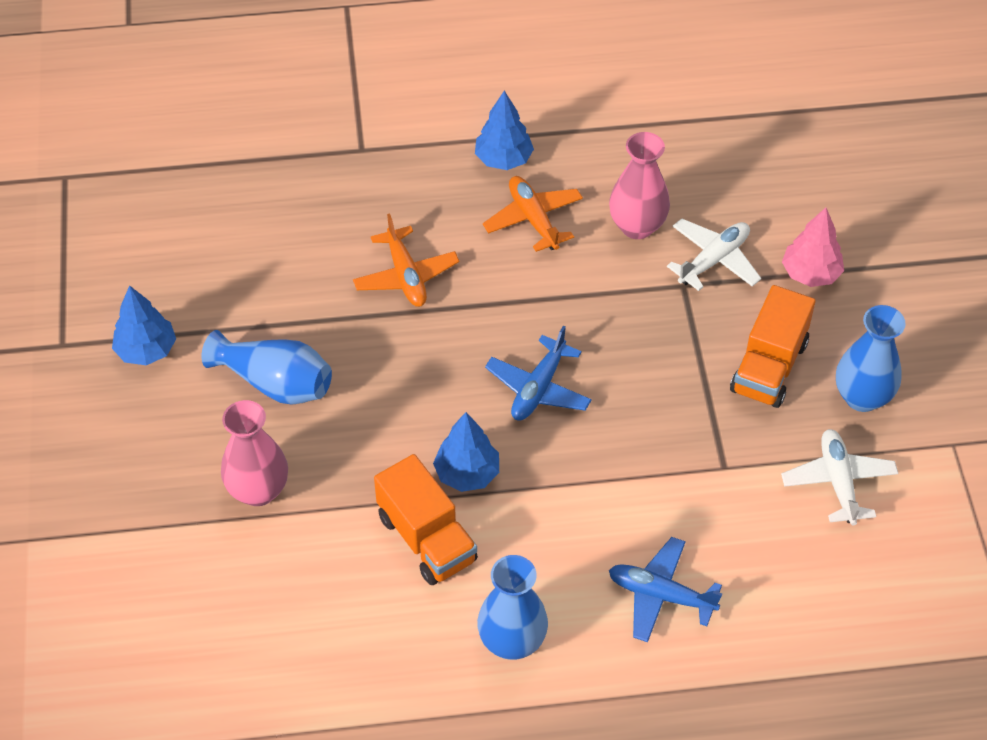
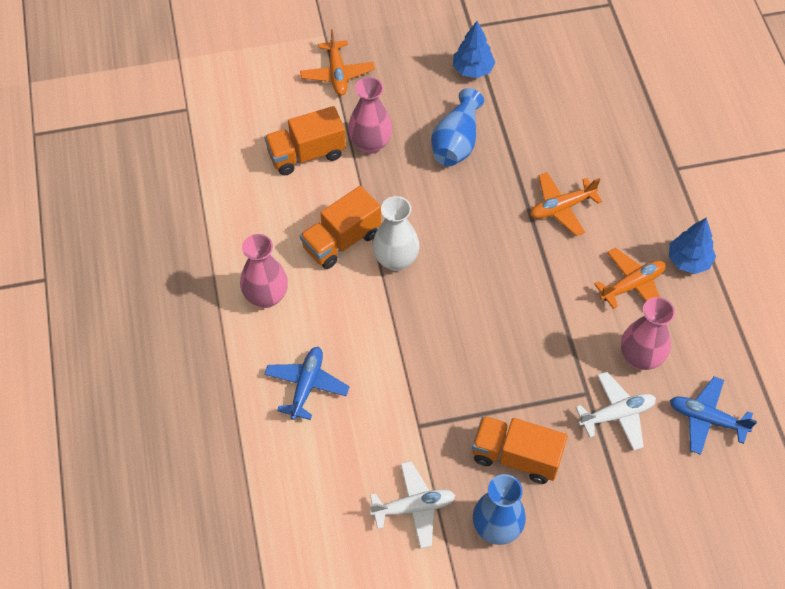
camera: 85 degrees right, 5 degrees up
(113, 526) = (337, 74): none -> orange plane
(262, 577) = (306, 154): none -> orange truck
(467, 473) = (395, 260): blue tree -> white vase
(512, 641) = (266, 296): blue vase -> pink vase
(538, 388) = (473, 299): blue plane -> blue plane (707, 419)
(714, 260) = (617, 414): white plane -> white plane turned 60 degrees counterclockwise
(810, 274) = (616, 489): pink tree -> none

